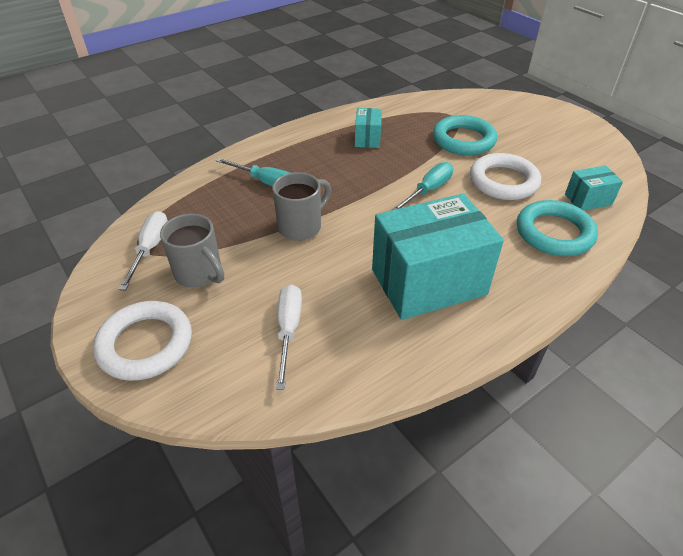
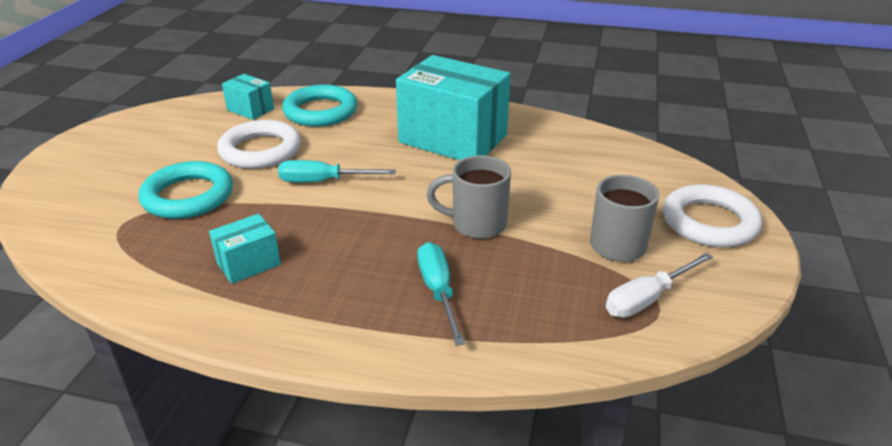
camera: 130 degrees left, 10 degrees down
(288, 330) = (588, 171): white screwdriver -> none

